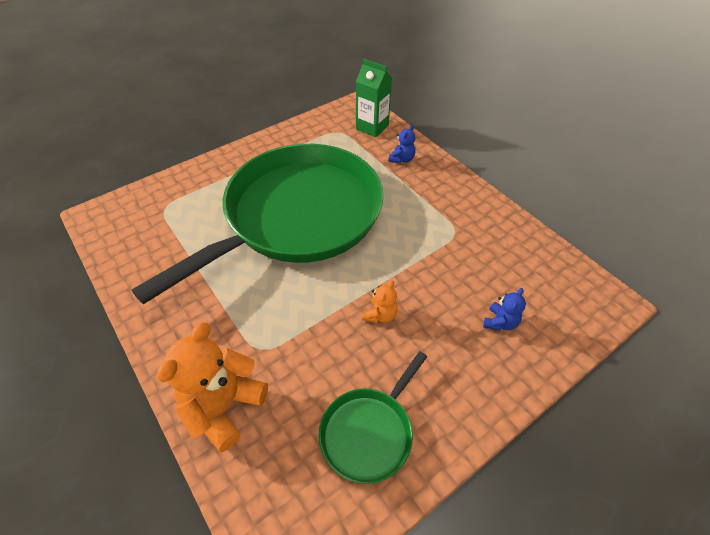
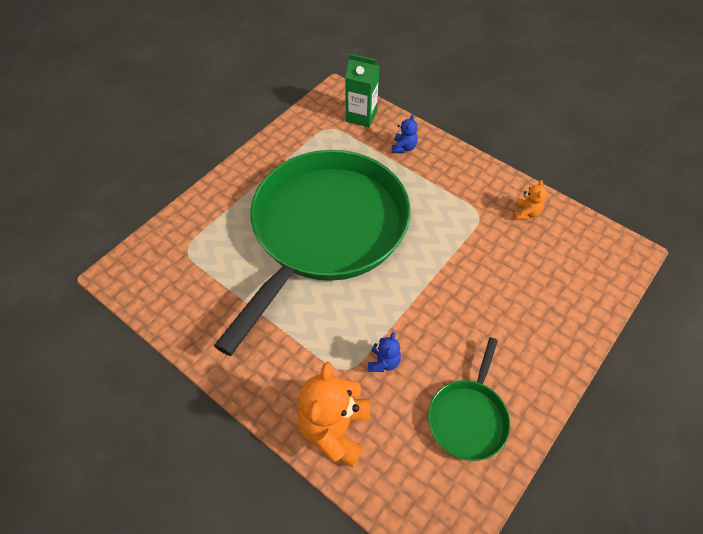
camera: 15 degrees left, 5 degrees up
(380, 315) = (440, 311): orange teddy bear -> orange teddy bear (525, 213)
(500, 322) = (545, 293): blue teddy bear -> blue teddy bear (383, 362)

